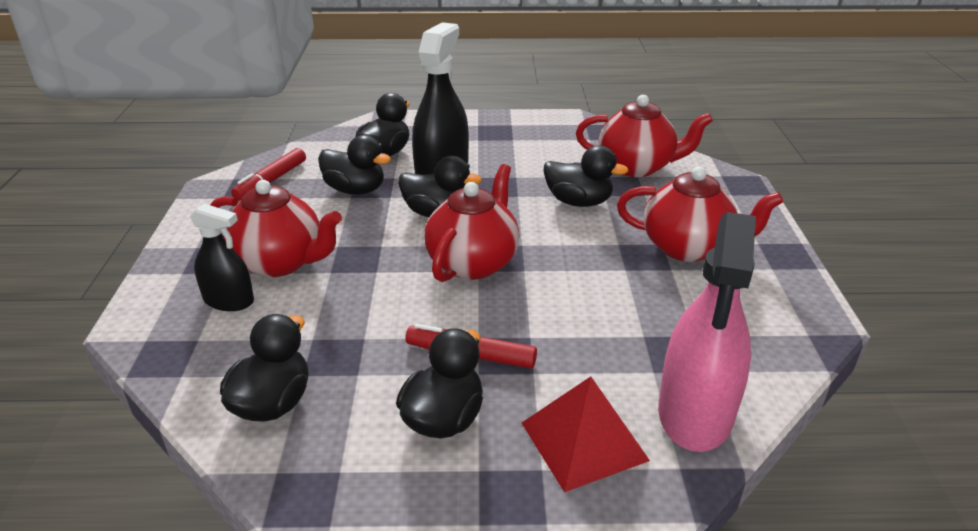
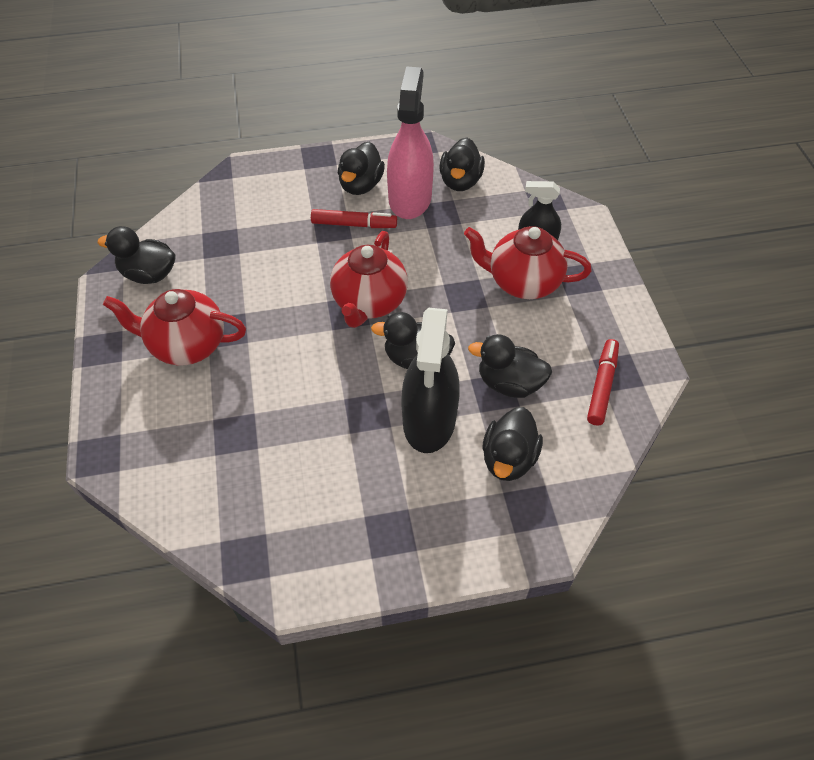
camera: 170 degrees right, 20 degrees up
(578, 202) = (281, 397): black duck -> black duck (149, 274)
(583, 441) = (282, 183): red pyramid -> none
(637, 167) = (213, 473): red teapot -> none
(695, 413) = (217, 206): pink spray bottle -> pink spray bottle (410, 198)

